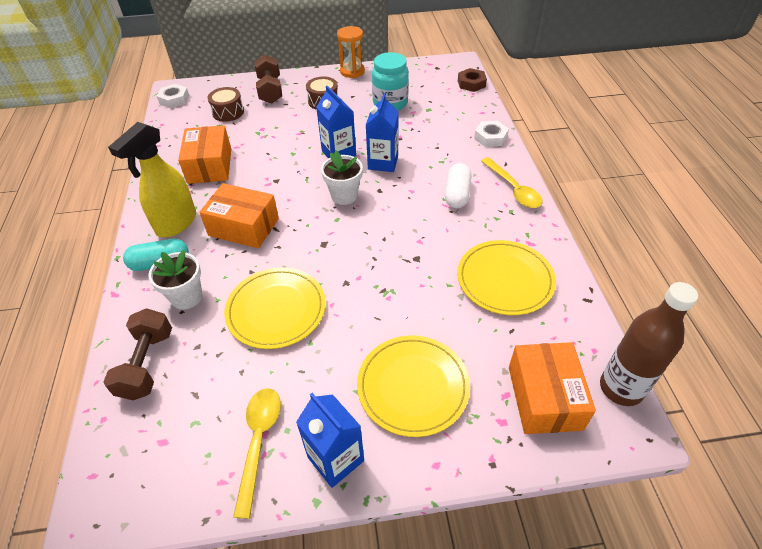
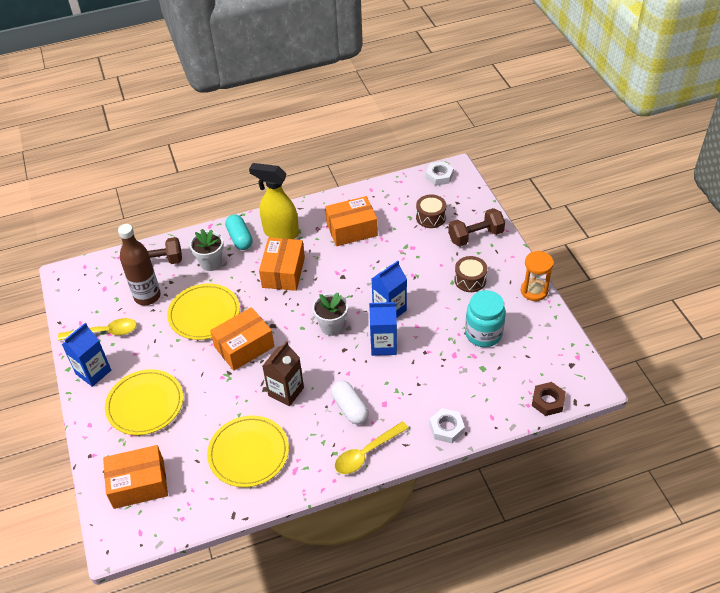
camera: 80 degrees right, 0 degrees up
(347, 272) = (244, 347): none -> orange box
(425, 240) = (286, 391): none -> brown carton
(457, 194) = (350, 408): white capsule -> white capsule turned 60 degrees clockwise
(621, 388) = (148, 535): brown bottle -> brown bottle (147, 296)

